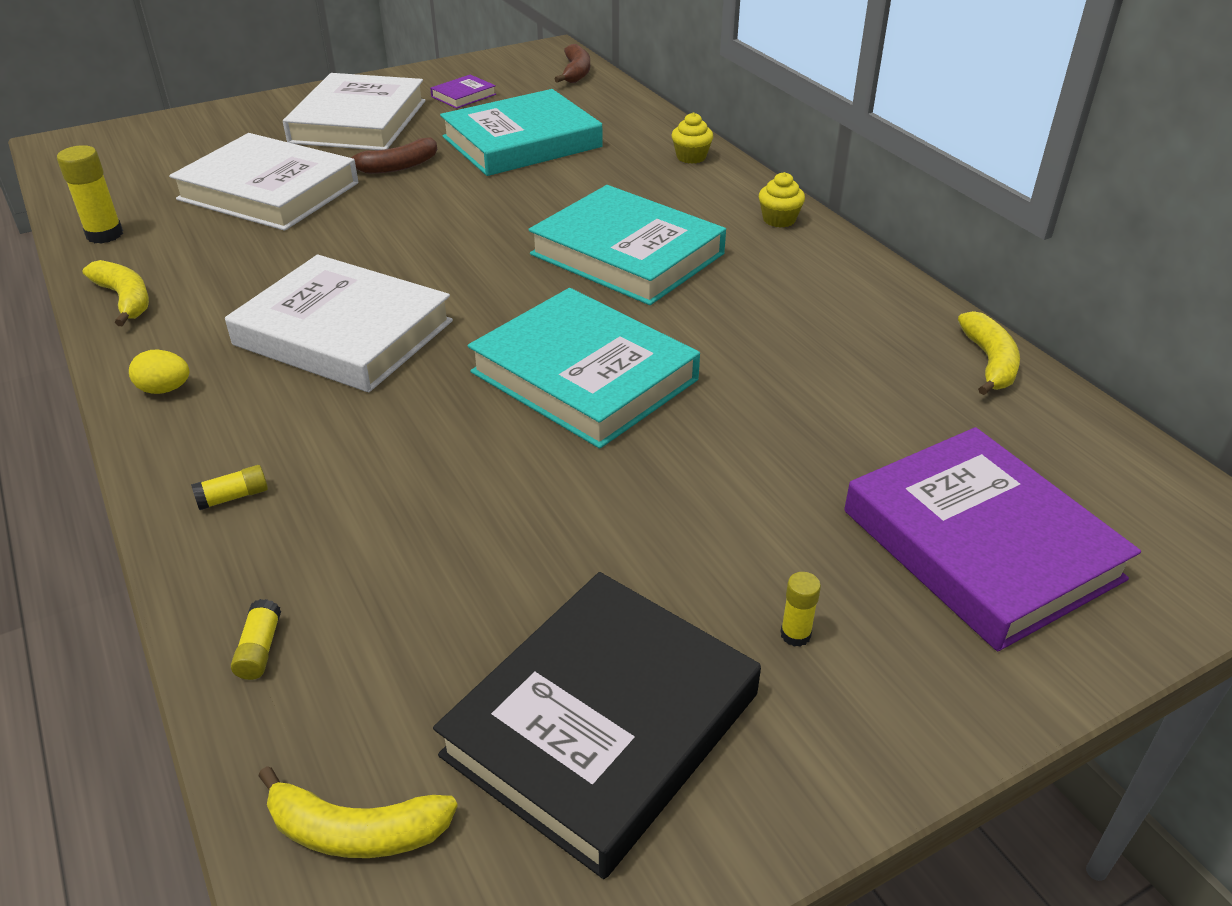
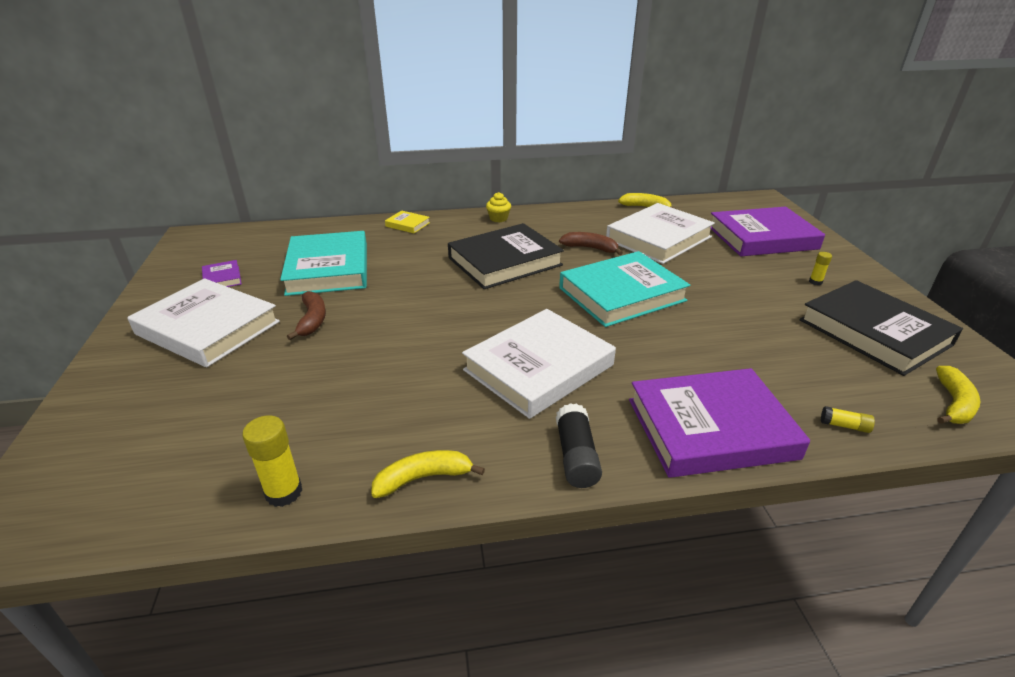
camera: 70 degrees left, 5 degrees down
(165, 389) = (576, 456): yellow egg -> black glue stick
(233, 497) = (710, 428): yellow glue stick -> purple book
(268, 191) = (292, 384): white book -> white book (658, 238)
(576, 73) = (243, 234): brown banana -> brown banana (590, 248)
(627, 254) = (505, 261): turquoise book -> black book
(691, 157) = (407, 224): yellow cupcake -> yellow book

